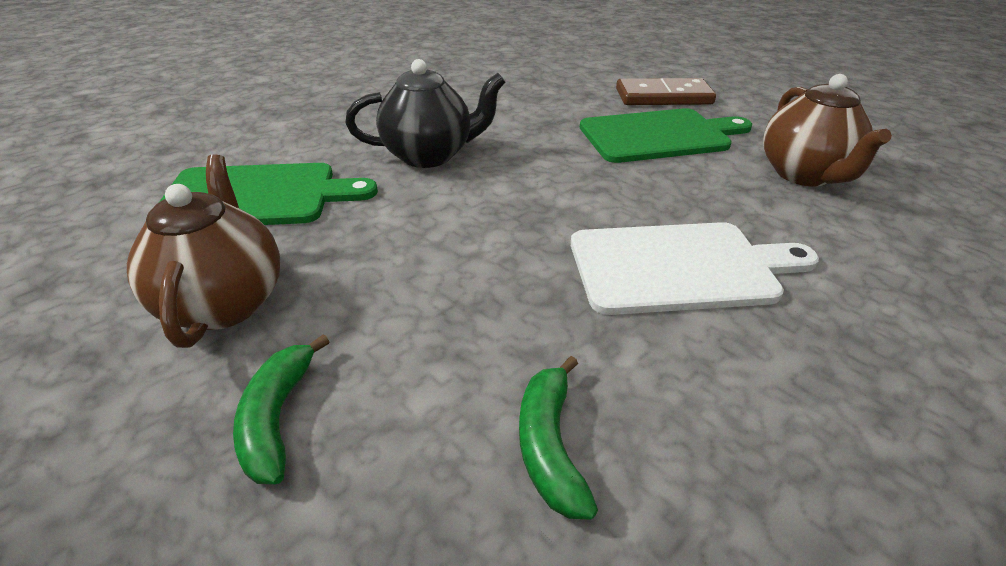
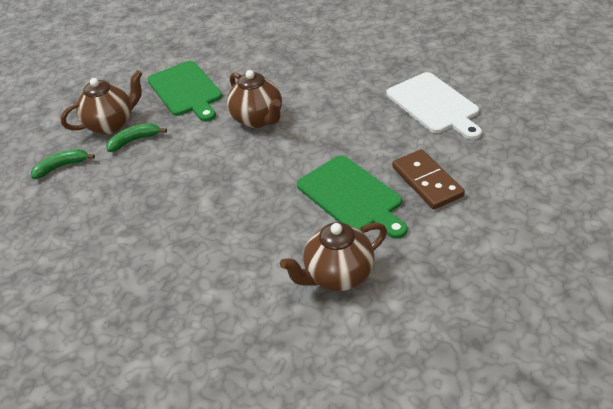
camera: 70 degrees right, 5 degrees up
(429, 155) = (258, 119): black teapot -> brown teapot
(549, 445) = (69, 231): green banana -> green banana (134, 140)
(679, 267) = (196, 240): white cutting board -> white cutting board (434, 105)

